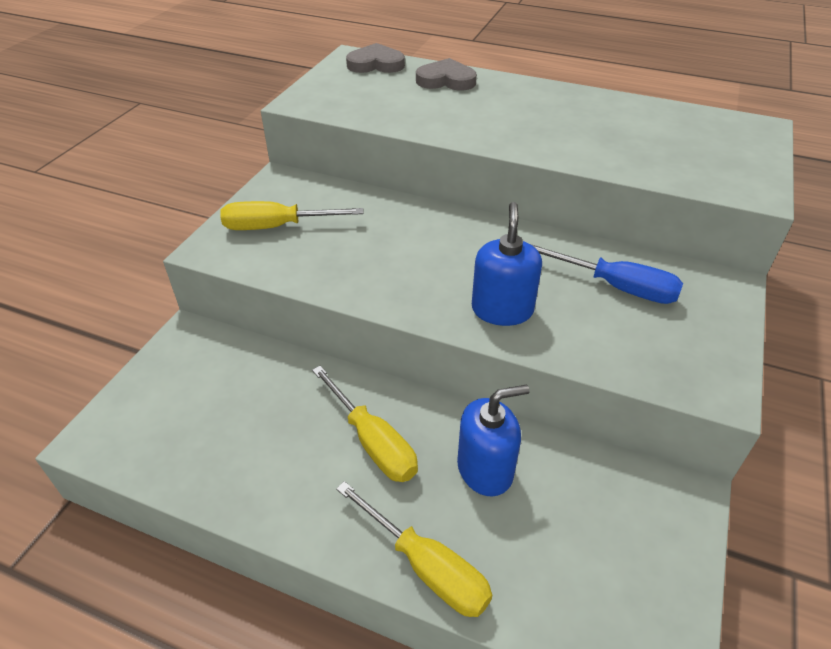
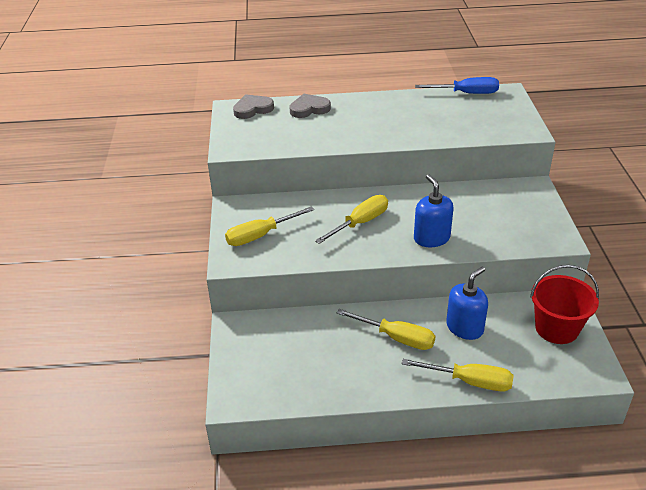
camera: 25 degrees left, 5 degrees down
(418, 253) = (360, 223): none -> yellow screwdriver
(618, 287) = (481, 206): blue screwdriver -> blue screwdriver (466, 93)
(638, 537) = (556, 328): none -> red bucket

